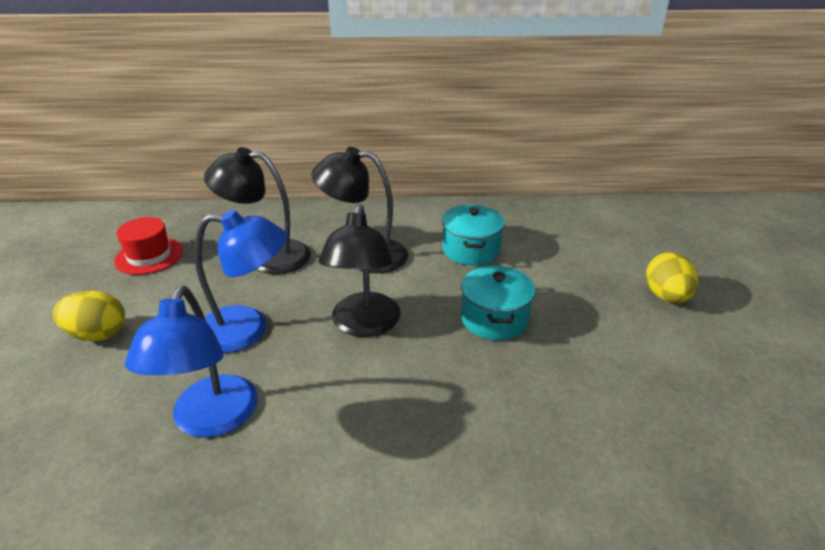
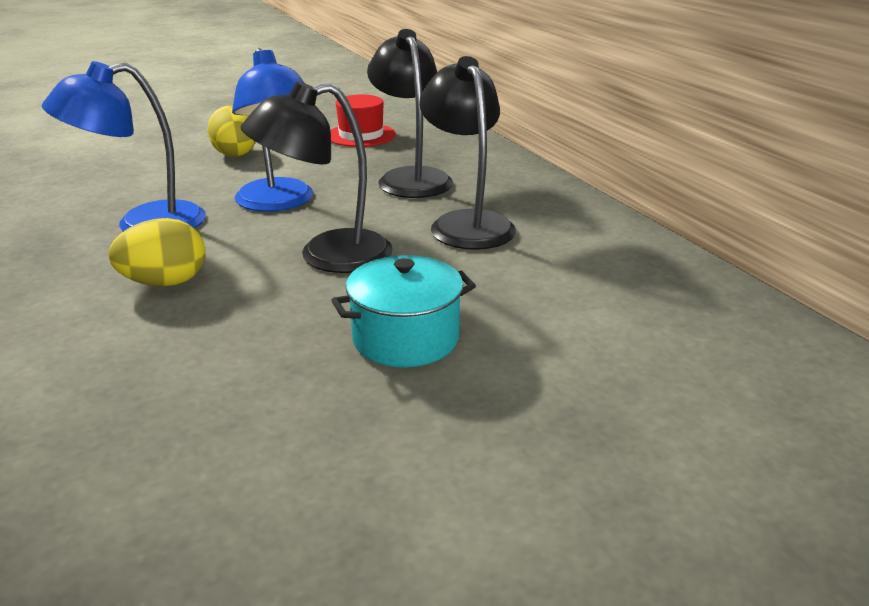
camera: 65 degrees right, 5 degrees down
(471, 250) = (560, 287): turquoise pot -> none
(666, 296) = (635, 520): yellow egg -> yellow egg (165, 283)

